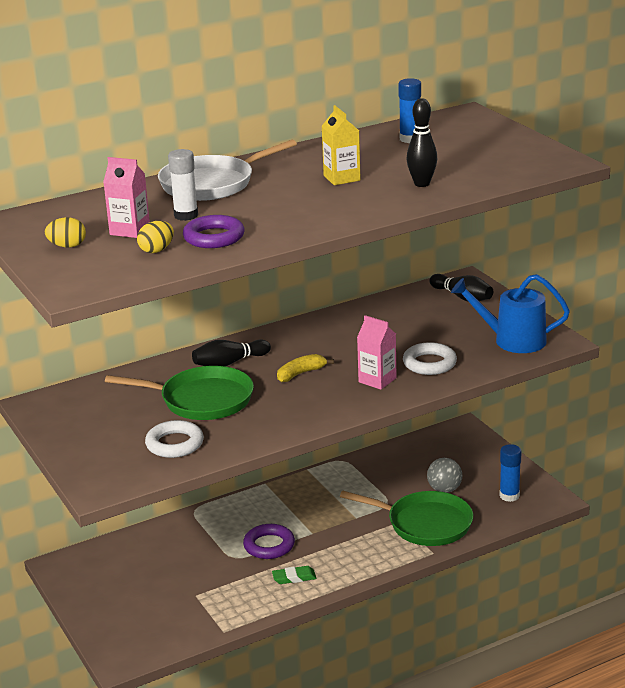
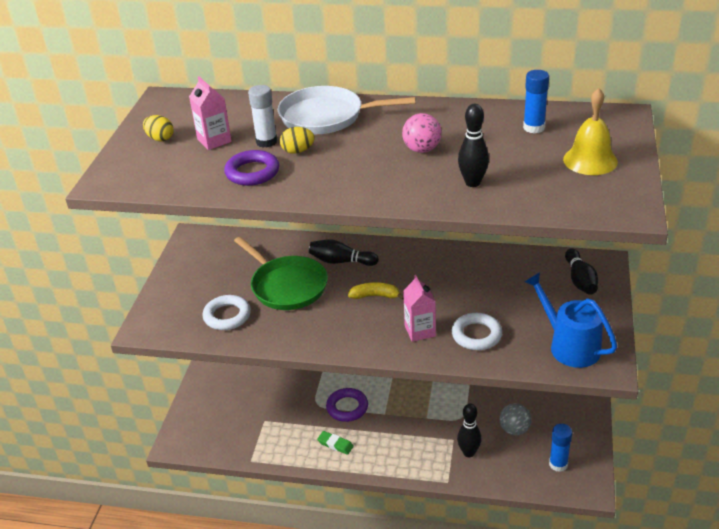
camera: 40 degrees right, 10 degrees up
(157, 250) = (202, 168): yellow egg -> yellow egg (298, 151)
(342, 178) = (422, 149): yellow carton -> pink ball
(425, 524) = (469, 452): green pan -> black bowling pin
(488, 145) = (590, 160): none -> yellow bell

